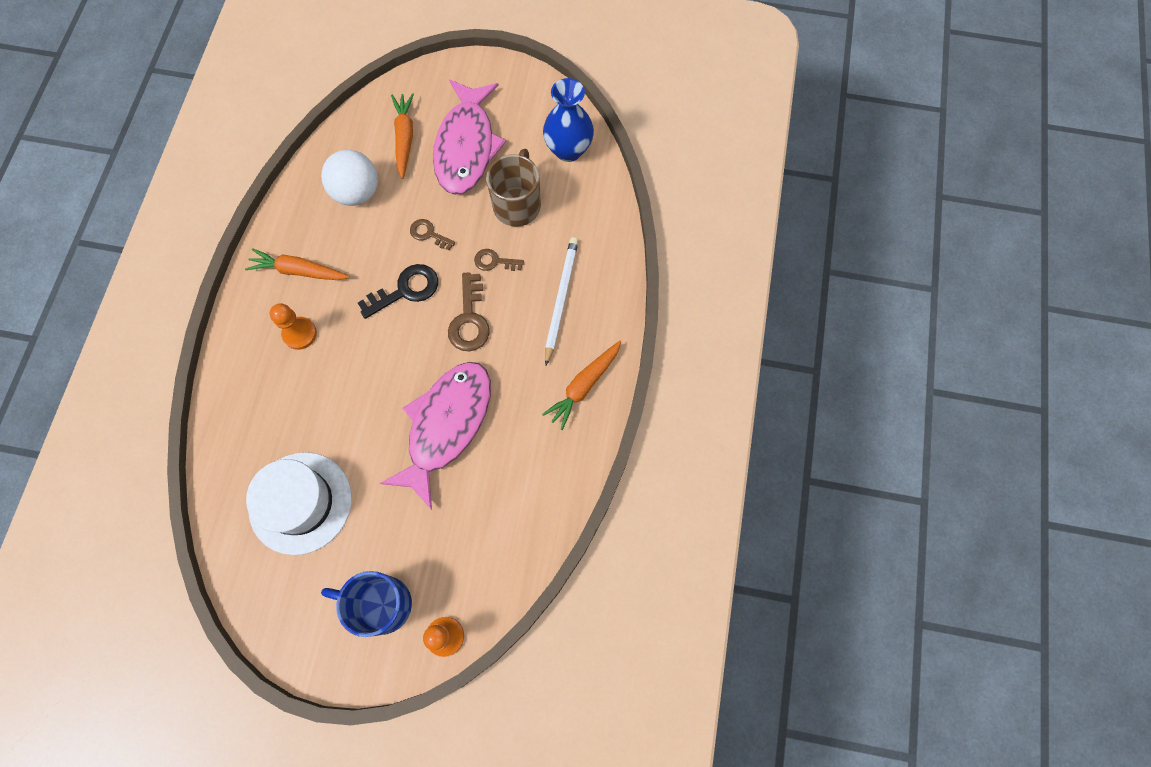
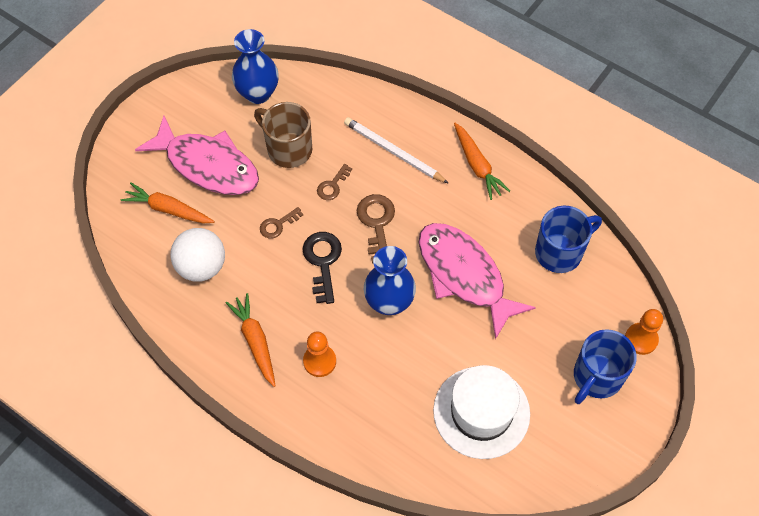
camera: 65 degrees left, 10 degrees down
(299, 271) = (255, 341): orange carrot -> orange carrot turned 120 degrees clockwise
(386, 368) = (389, 302): none -> blue vase
(469, 319) = (376, 223): brown key -> brown key turned 120 degrees counterclockwise
(516, 511) = (560, 252): none -> blue mug

